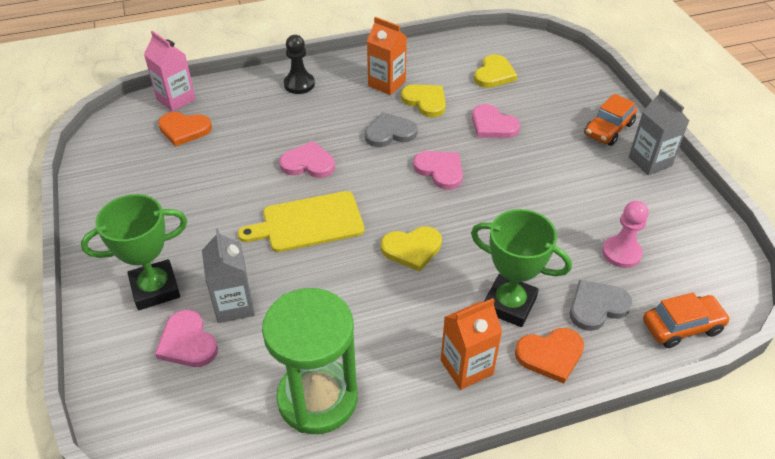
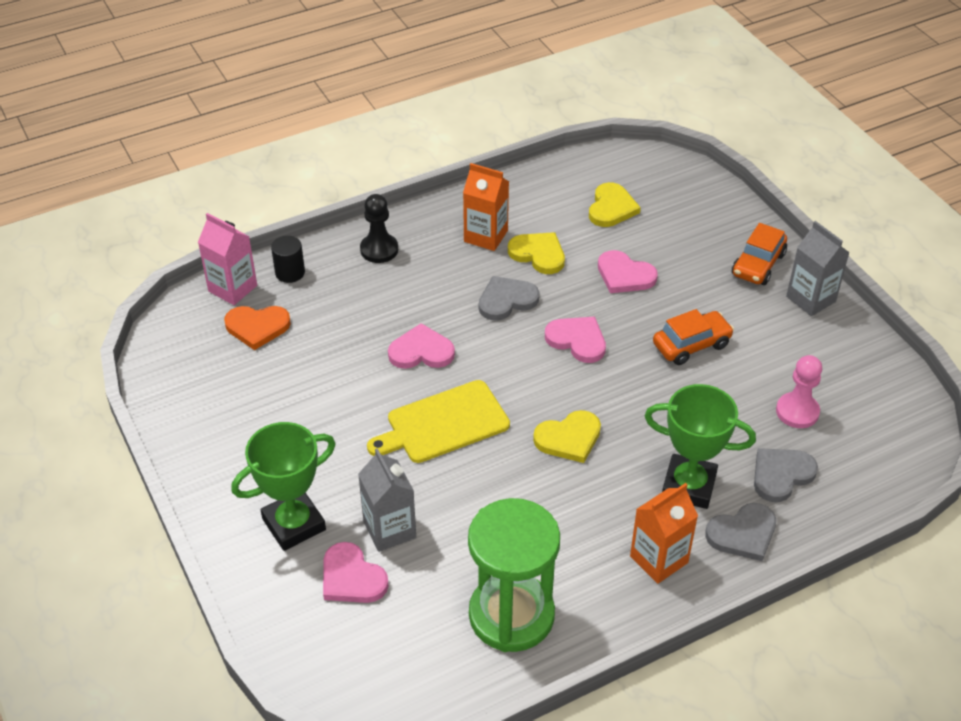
camera: 10 degrees left, 0 degrees up
(224, 93) = (290, 272): none -> black cylinder
(550, 355) = (743, 534): orange heart -> grey heart
(682, 327) = (872, 484): orange car -> orange car (691, 345)

